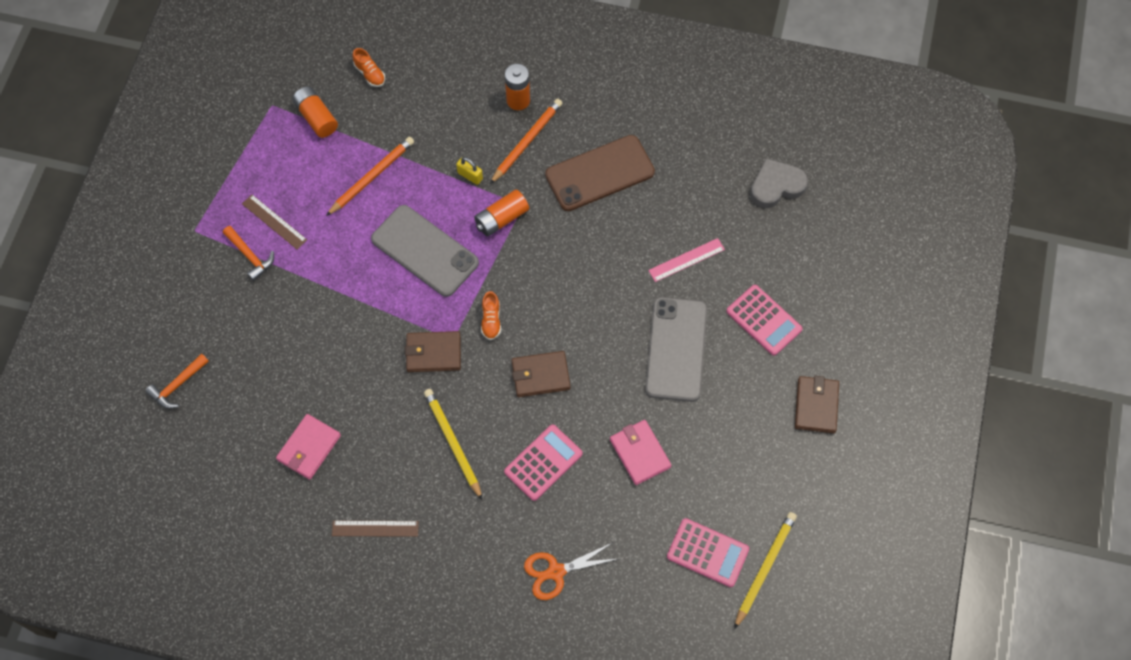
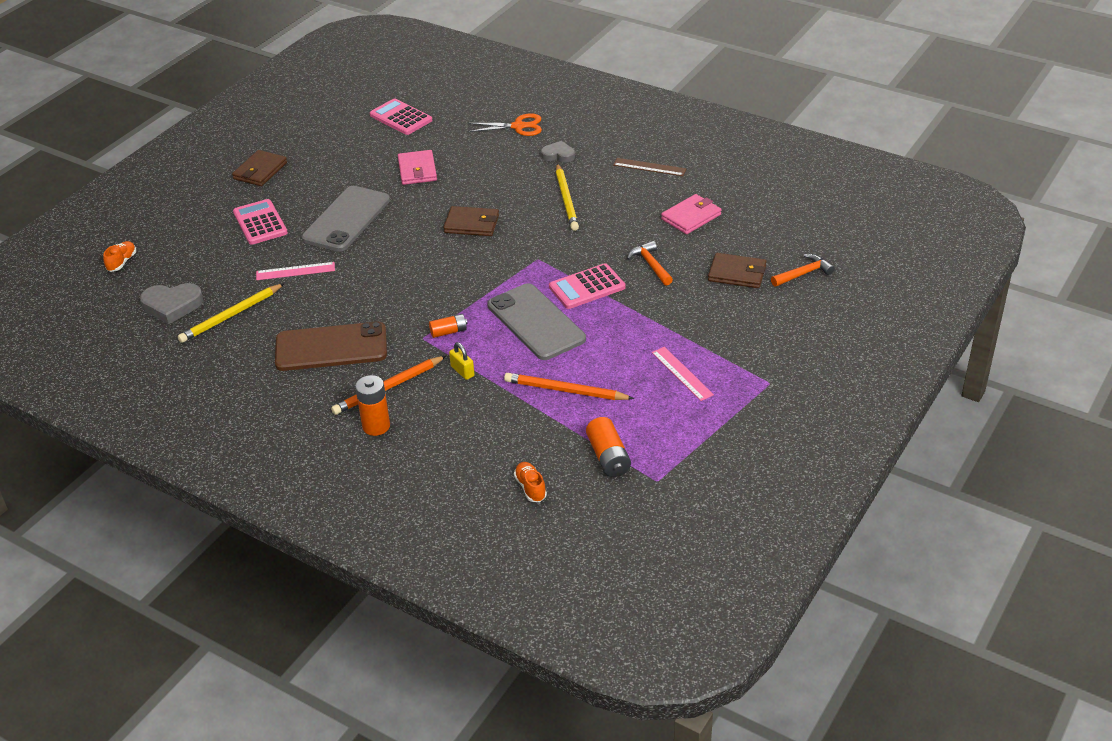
camera: 160 degrees left, 25 degrees down
(250, 256) = (714, 351): orange hammer -> orange hammer (650, 264)
(274, 221) = (682, 373): brown ruler -> pink ruler
(372, 177) = (565, 390): orange pencil -> orange pencil turned 45 degrees clockwise
(433, 353) = (559, 253): brown wallet -> brown wallet (737, 273)
(488, 525) = (558, 155): none -> grey heart
(491, 320) = (496, 264): orange shoe -> orange shoe (122, 262)
(501, 218) = (448, 332): orange battery -> orange battery, size x0.65
(543, 463) = (497, 178): pink calculator -> pink calculator (587, 287)
(765, 568) = (365, 105): yellow pencil -> yellow pencil (231, 315)

